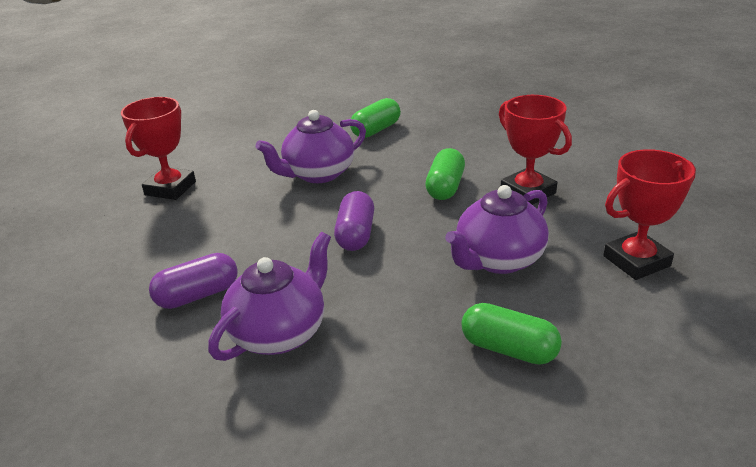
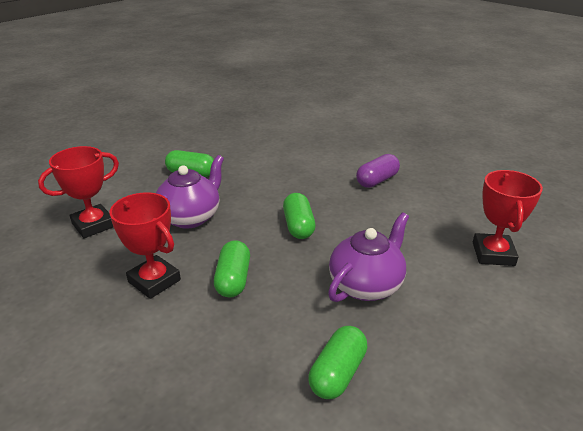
camera: 165 degrees right, 0 degrees up
(280, 333) = (314, 169): purple teapot -> none
(355, 234) = (298, 226): purple capsule -> green capsule

